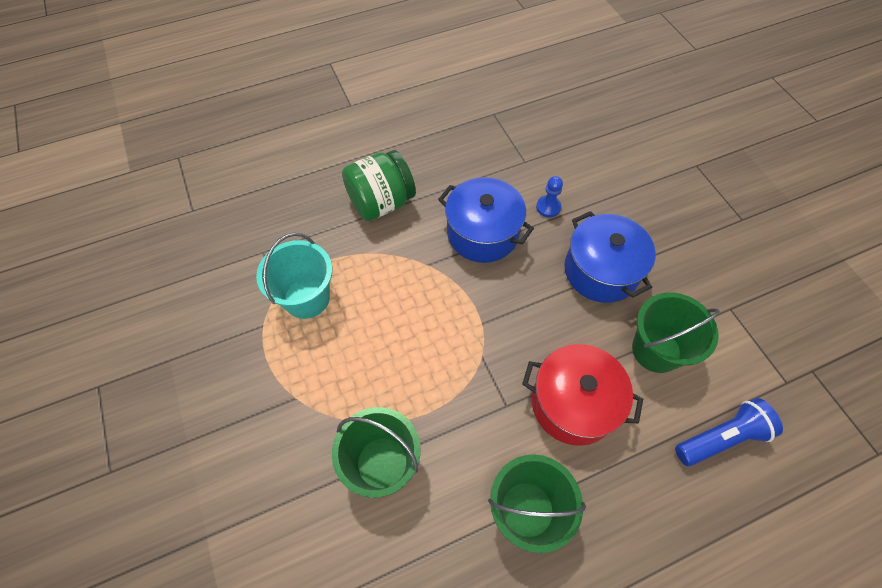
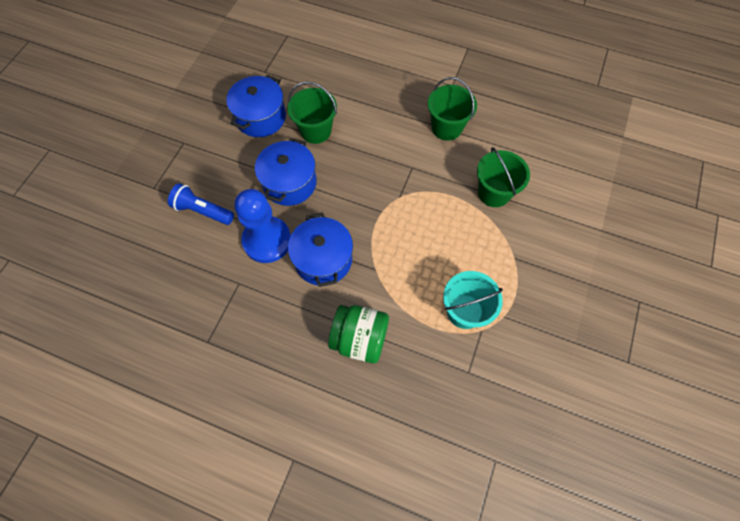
camera: 135 degrees left, 5 degrees up
(548, 207) = (267, 240): blue pawn -> blue pawn, size x2.42
(573, 403) = (381, 144): red pot -> none
(721, 438) = (337, 85): blue flashlight -> blue flashlight (203, 211)
(726, 310) = (260, 117): none -> blue pot

